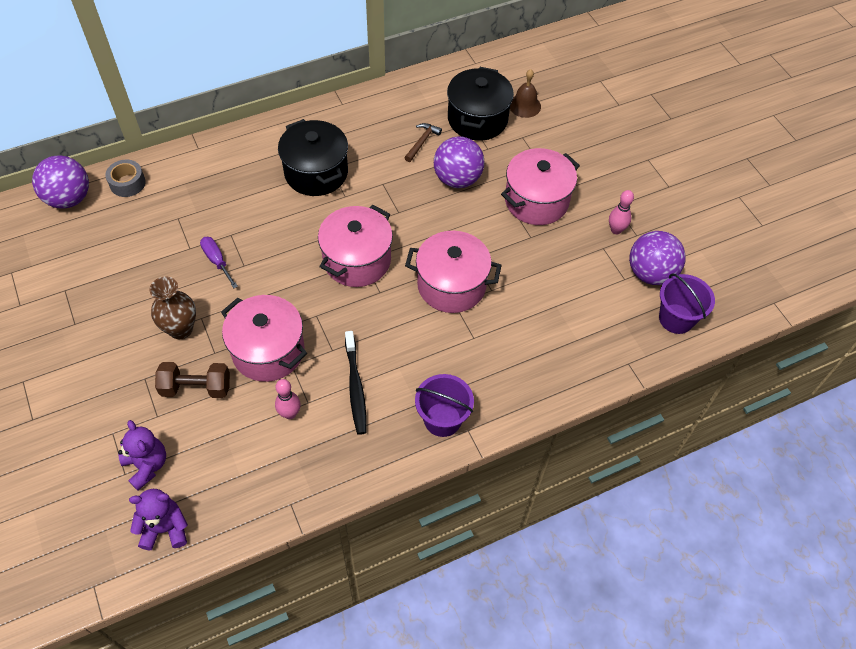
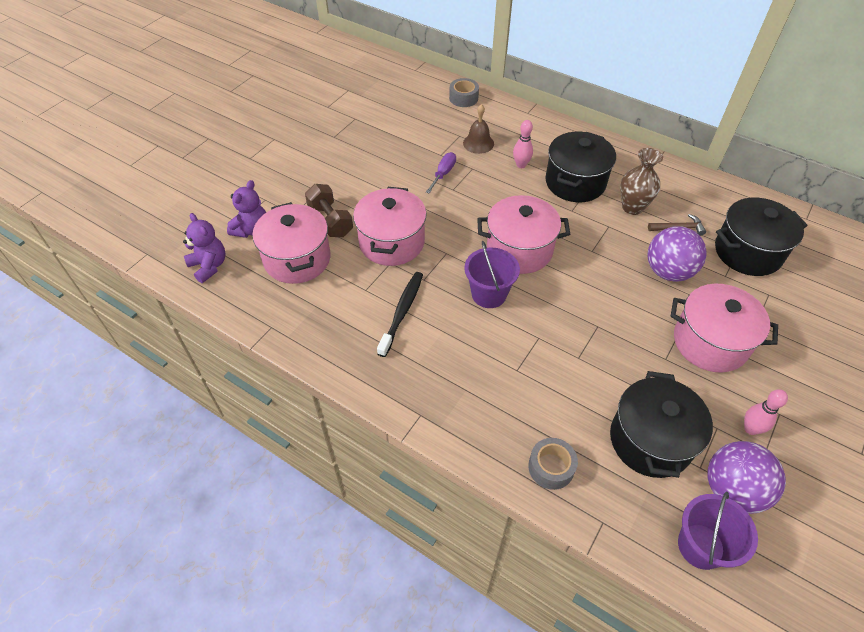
camera: 60 degrees right, 5 degrees down
(69, 199) = (425, 81): purple ball -> none
(181, 329) = (371, 187): brown vase -> brown vase (632, 207)
(290, 413) = (348, 284): pink bowling pin -> pink bowling pin (521, 165)
(355, 387) = (402, 312): black toothbrush -> black toothbrush turned 150 degrees clockwise
(442, 419) = (417, 389): purple bucket -> purple bucket (489, 294)
(451, 285) = (555, 325): pink pot -> pink pot (297, 259)
(525, 105) = (806, 277): brown bell -> brown bell (478, 143)
(569, 368) = (551, 467): none -> grey tape
(587, 293) = (650, 440): none -> black pot

